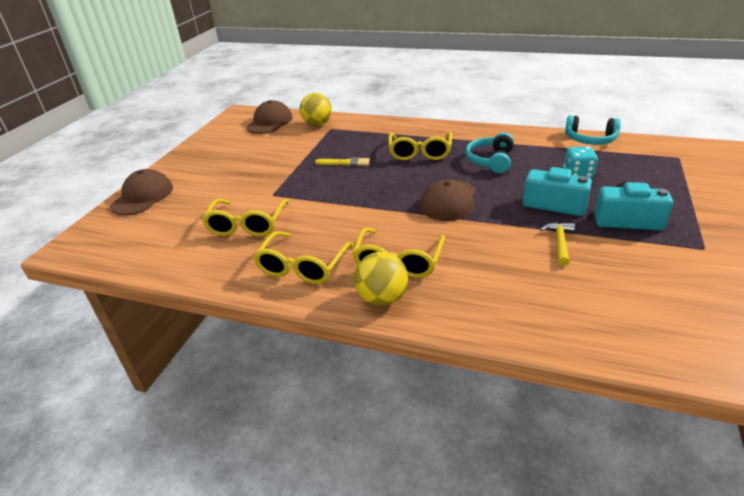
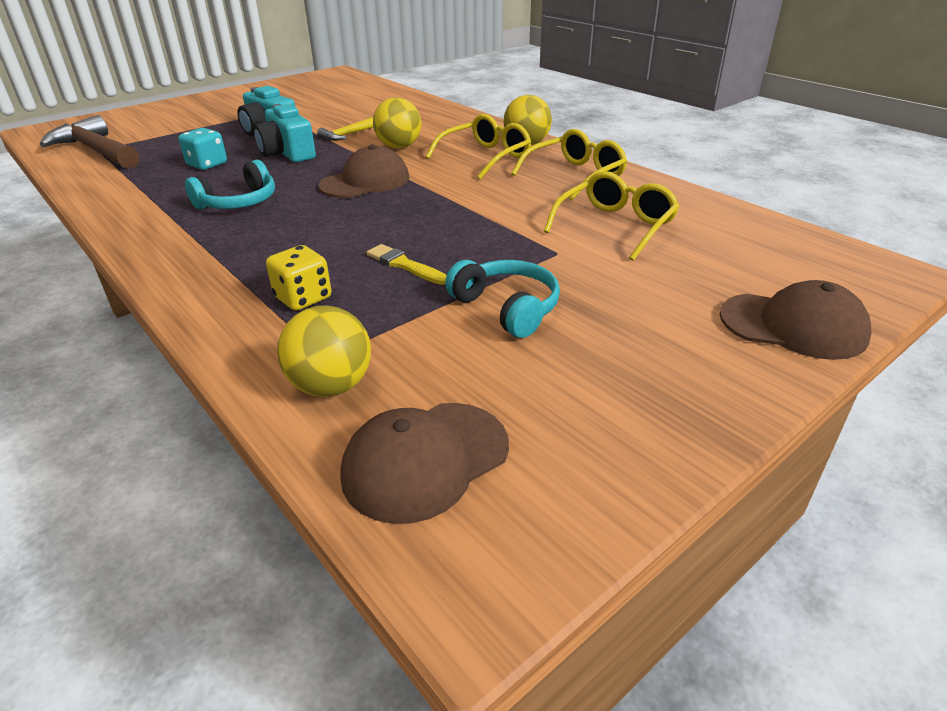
camera: 150 degrees left, 0 degrees up
(142, 197) = (793, 326): brown cap -> brown cap turned 120 degrees counterclockwise
(368, 138) = (303, 298): none -> yellow dice
(420, 152) = (284, 242): yellow glasses -> none
(488, 246) = (399, 147): none -> yellow ball
(590, 139) = (93, 187): turquoise headphones -> turquoise headphones (507, 308)
(676, 156) = (97, 151): none -> brown hammer

